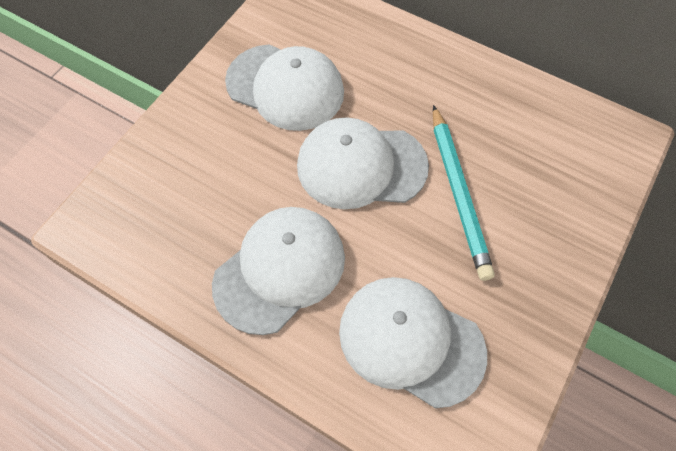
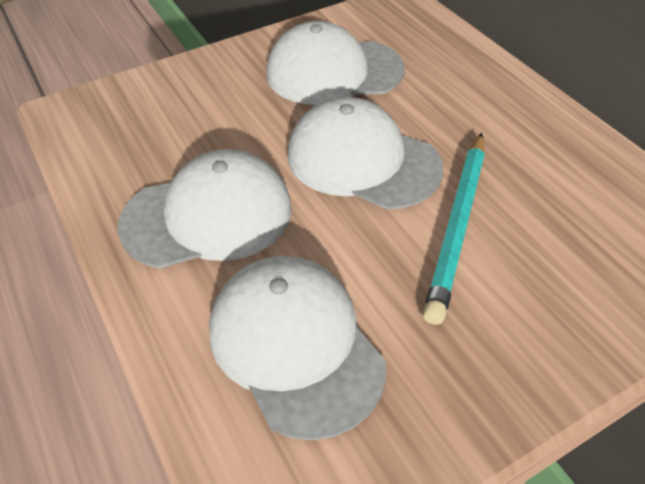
camera: 30 degrees right, 15 degrees down
(285, 87) = (334, 72): white cap -> white cap turned 120 degrees clockwise

